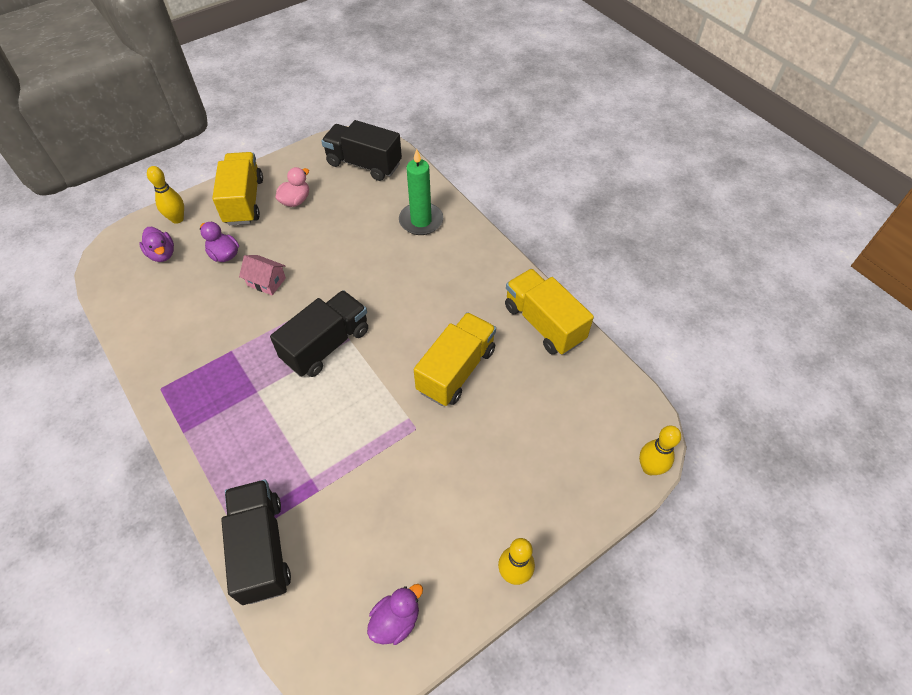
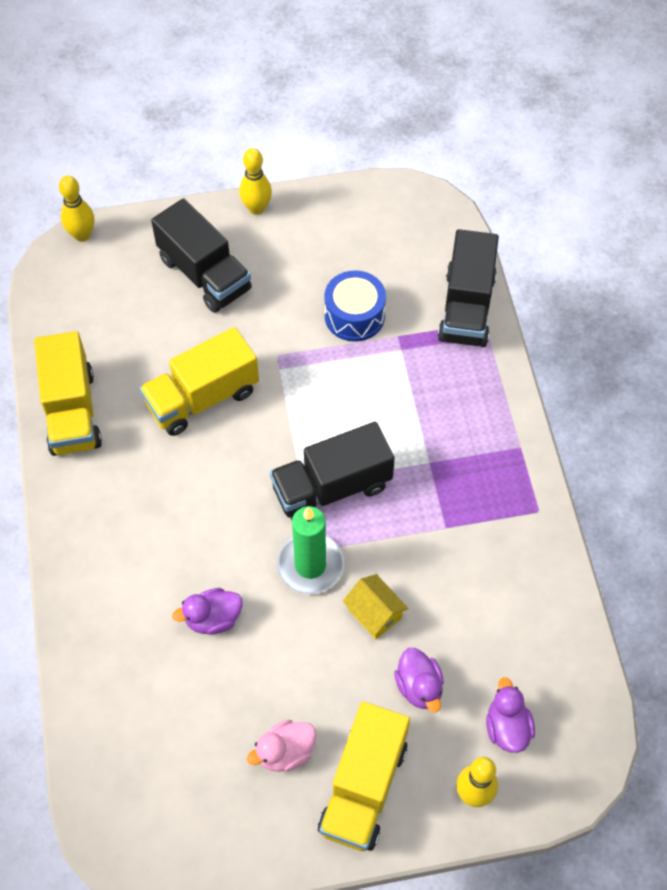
camera: 155 degrees left, 5 degrees up
(266, 282) = (374, 613): pink house -> yellow house
(364, 164) = (148, 788): black truck -> black truck (204, 274)
(365, 493) = (354, 316): none -> blue drum
(396, 620) = (370, 215): purple duck -> purple duck (213, 619)
(421, 221) = (125, 629): green candle -> green candle (310, 565)

